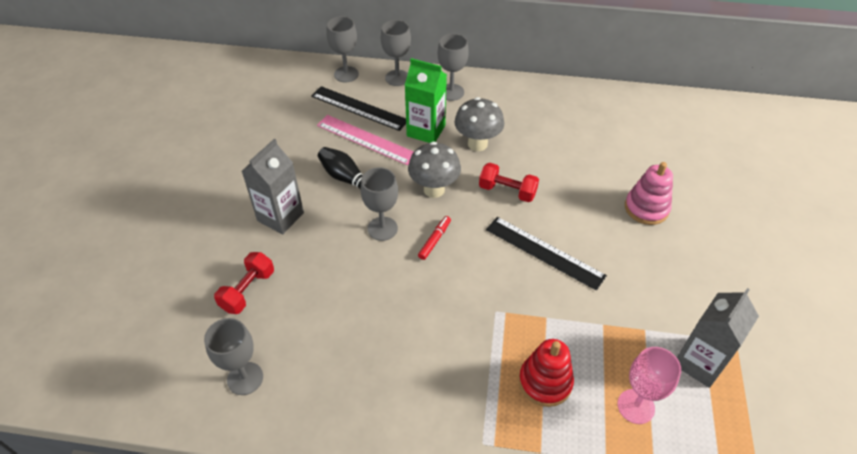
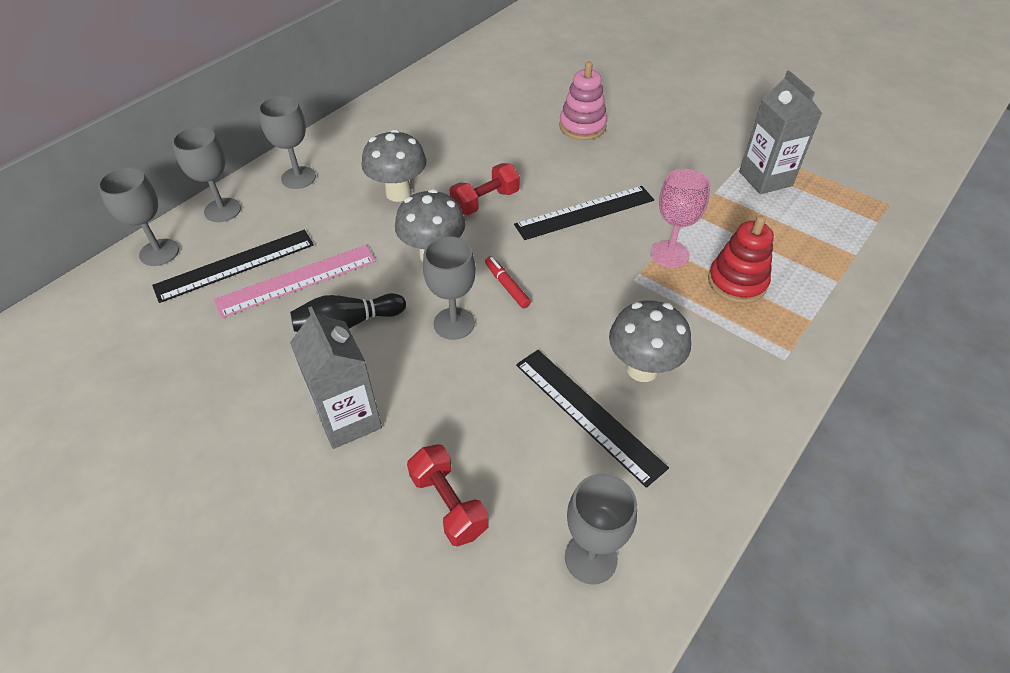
camera: 60 degrees left, 0 degrees up
(352, 333) = (588, 414): none -> black ruler
(411, 349) = (642, 369): none -> grey mushroom
(426, 131) = (337, 223): green carton -> none
(636, 406) = (790, 236): pink goblet -> pink goblet (669, 254)

